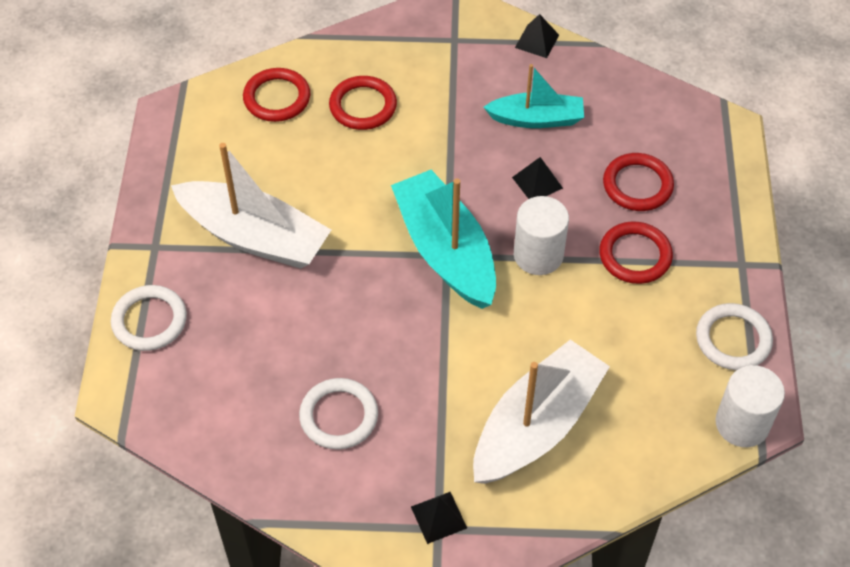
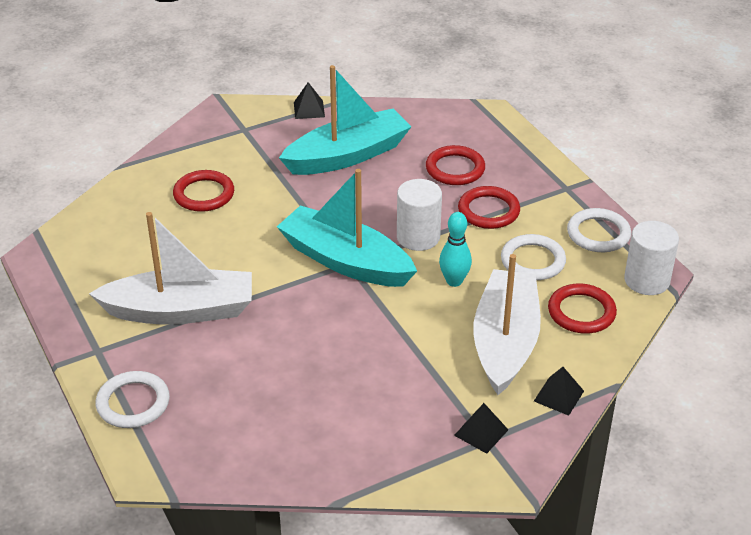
camera: 30 degrees left, 15 degrees down
(277, 98) = (127, 214): red ring -> red ring (581, 312)
(339, 416) = (348, 401): white ring -> white ring (533, 261)
(536, 119) = (348, 155): turquoise boat -> turquoise boat, size x1.61
(537, 182) = (380, 193): black pyramid -> black pyramid (559, 396)
(537, 327) = (454, 281): none -> turquoise bowling pin

